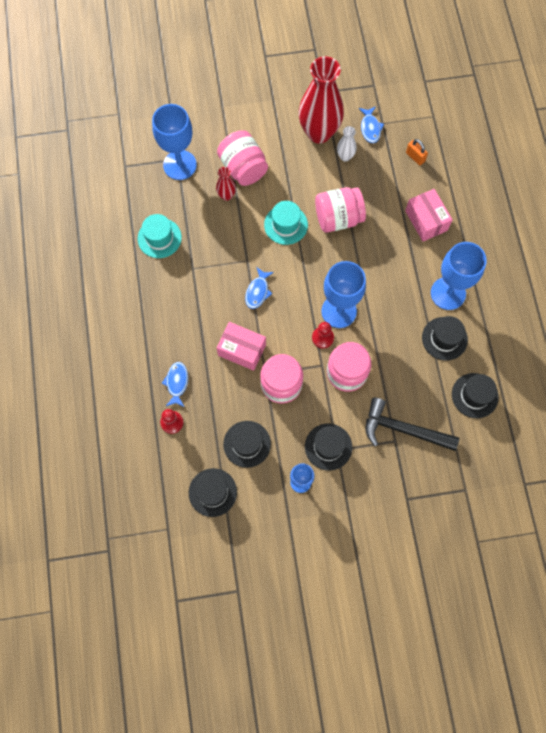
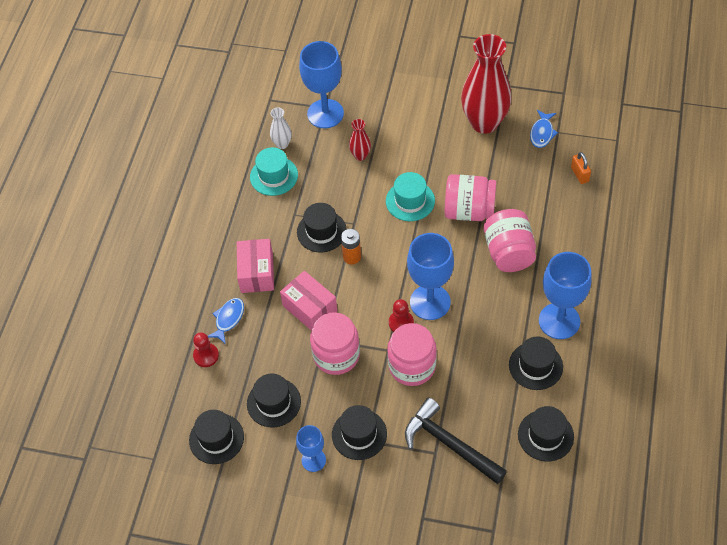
camera: 25 degrees right, 15 degrees down
(222, 276) = (321, 231): none -> black hat
(243, 168) = (389, 134): pink jar -> pink jar (509, 252)
(258, 291) = (352, 257): blue fish -> orange battery
(345, 156) = (502, 153): white vase -> white vase (282, 144)
(426, 220) = (565, 240): pink box -> pink box (257, 273)

